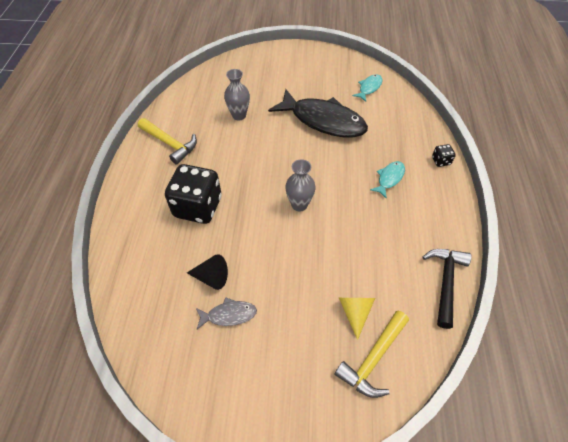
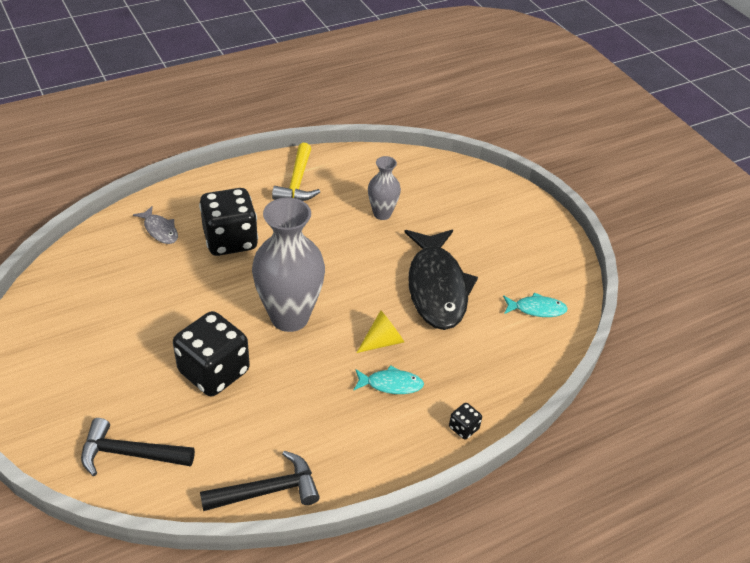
camera: 55 degrees right, 10 degrees down
(211, 277) = (153, 288): black cone -> none
(229, 315) = (119, 319): grey fish -> grey fish (160, 230)
(299, 205) = (289, 317): grey vase -> grey vase, size x1.89
(323, 271) = (214, 372): none -> black dice
(355, 312) = (177, 418): yellow cone -> yellow cone (383, 341)
(373, 359) = (129, 454): yellow hammer -> black hammer

